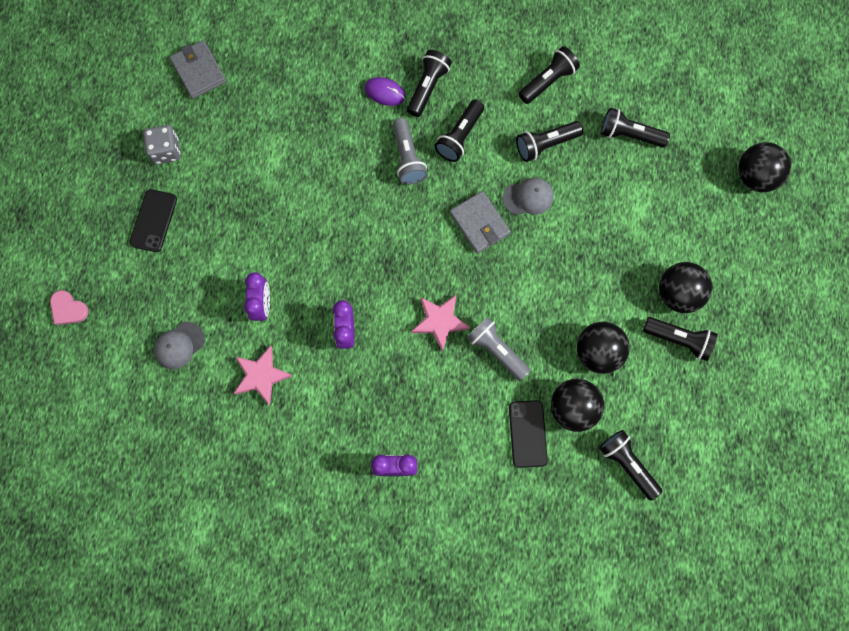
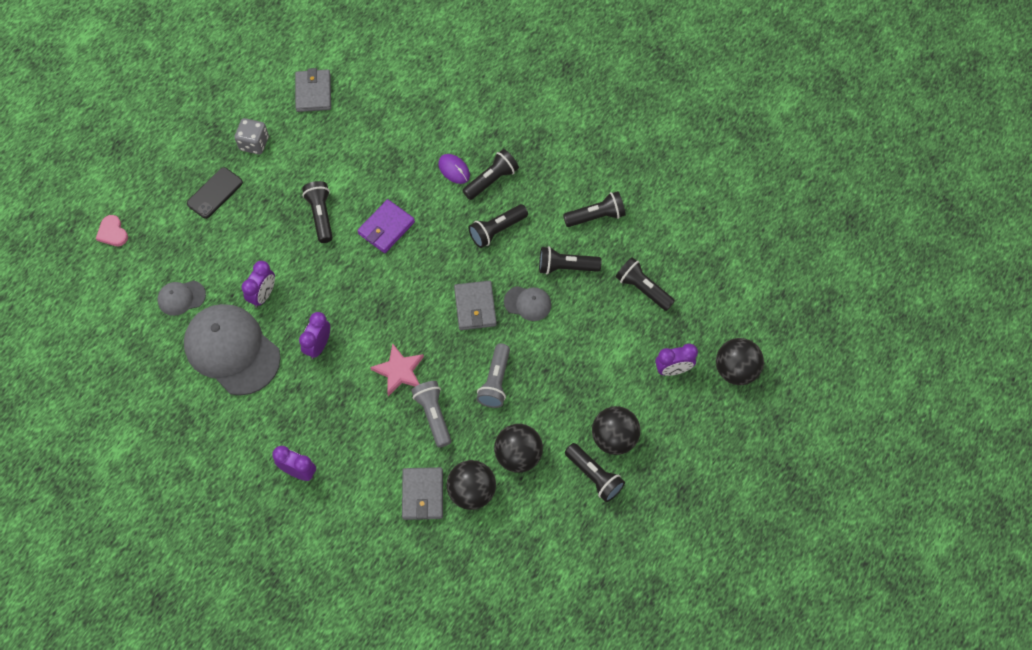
camera: 25 degrees right, 10 degrees down
(261, 376) = (232, 350): pink star -> grey cap
(349, 181) = (386, 228): none -> purple wallet
(407, 158) = (444, 229): grey flashlight -> grey flashlight (495, 381)
(527, 433) = (422, 494): black phone -> grey wallet
(627, 464) = (493, 559): black flashlight -> black flashlight (321, 215)
(698, 202) = (673, 369): none -> purple clock

